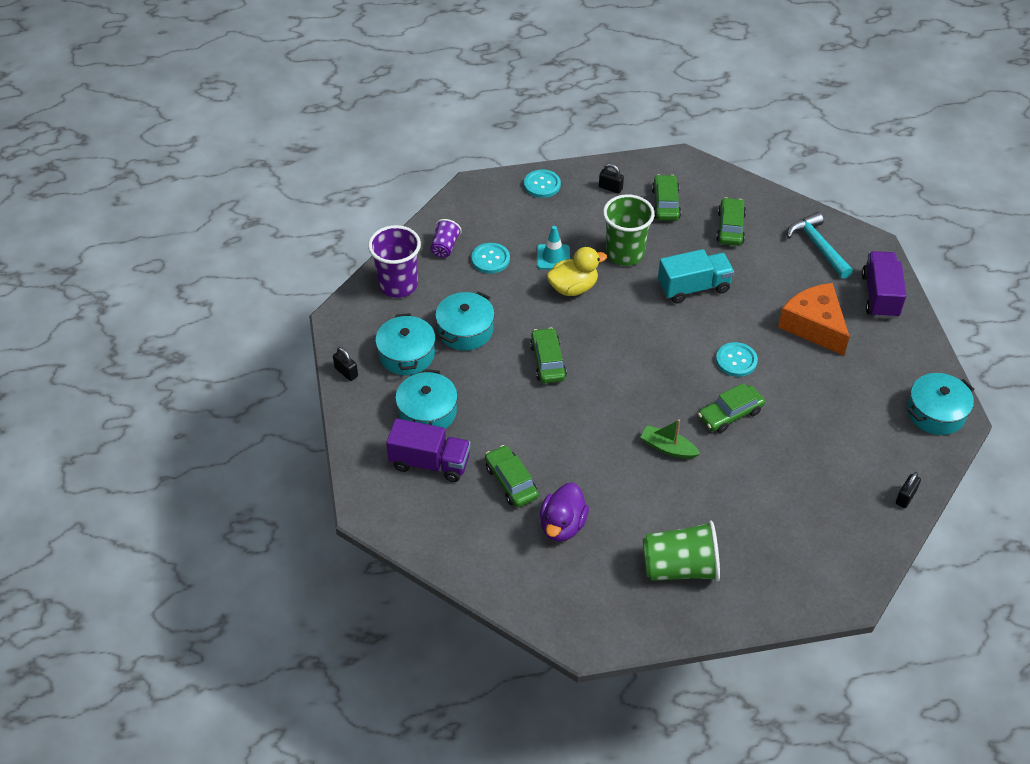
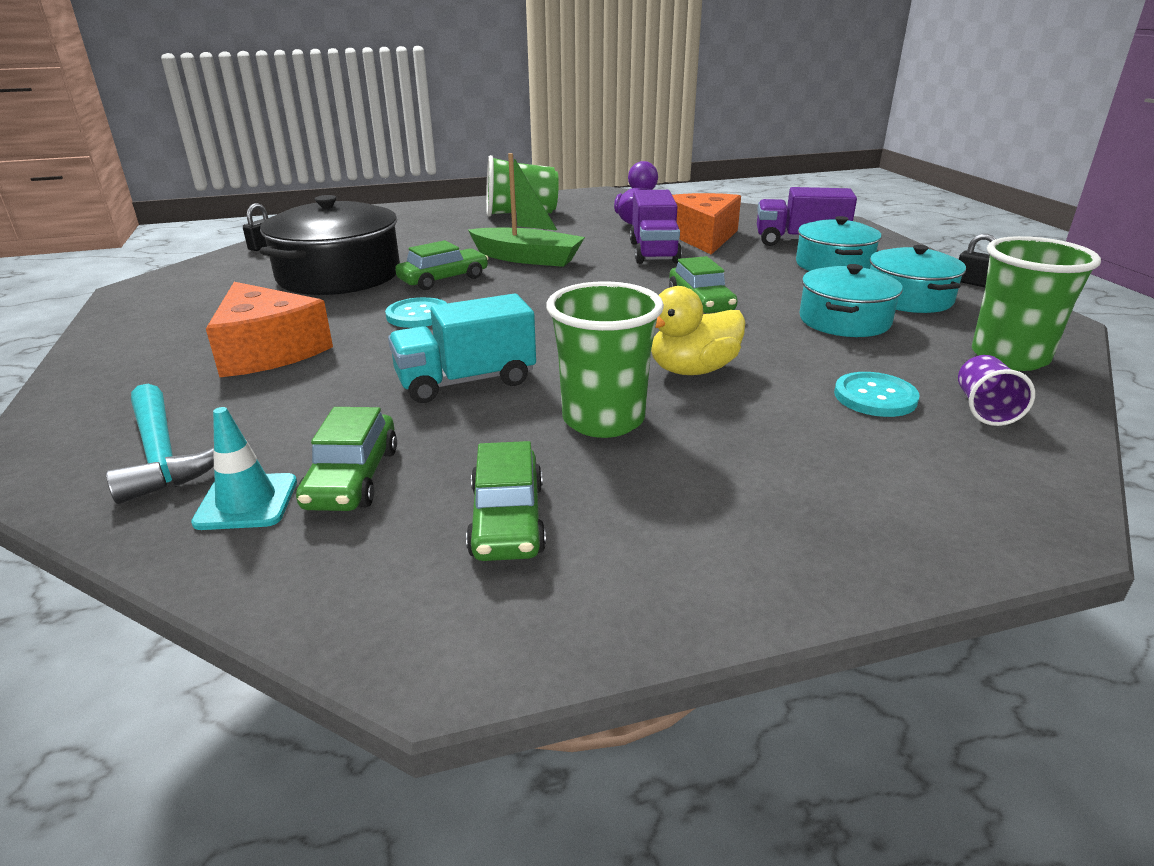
camera: 175 degrees right, 20 degrees down
(398, 285) = (1009, 357): purple cup -> green cup
(511, 482) = (702, 237): green car -> orange cheese
(542, 185) = (862, 546): turquoise button -> none
(553, 257) = (751, 406): turquoise traffic cone -> turquoise traffic cone (247, 502)
(610, 188) = (664, 550): black padlock -> none
(668, 448) = (527, 258): green boat -> green boat, size x1.64
(813, 429) = (339, 275): none -> black pot
(880, 296) = (107, 389): purple truck -> purple truck (653, 252)
(936, 412) = (160, 291): turquoise pot -> none

